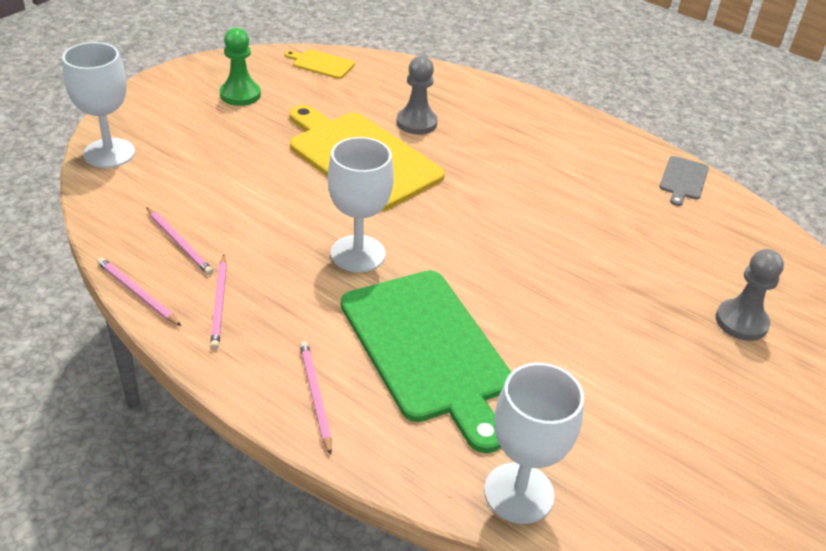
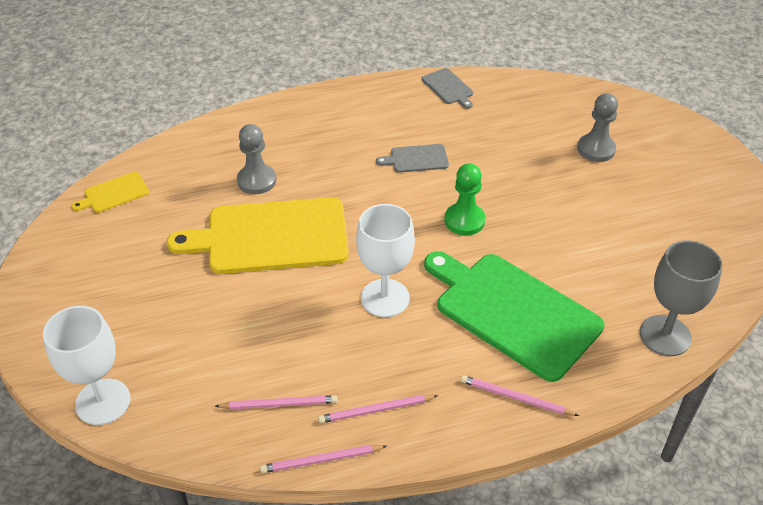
camera: 50 degrees left, 5 degrees up
(219, 303) = (376, 410): pink pencil -> pink pencil turned 135 degrees clockwise
(240, 95) = (104, 268): green pawn -> green pawn (464, 220)
(427, 349) = (513, 312): green cutting board -> green cutting board turned 150 degrees counterclockwise
(518, 493) = (665, 335): white goblet -> grey goblet
(558, 200) = (416, 159): none -> grey cutting board

